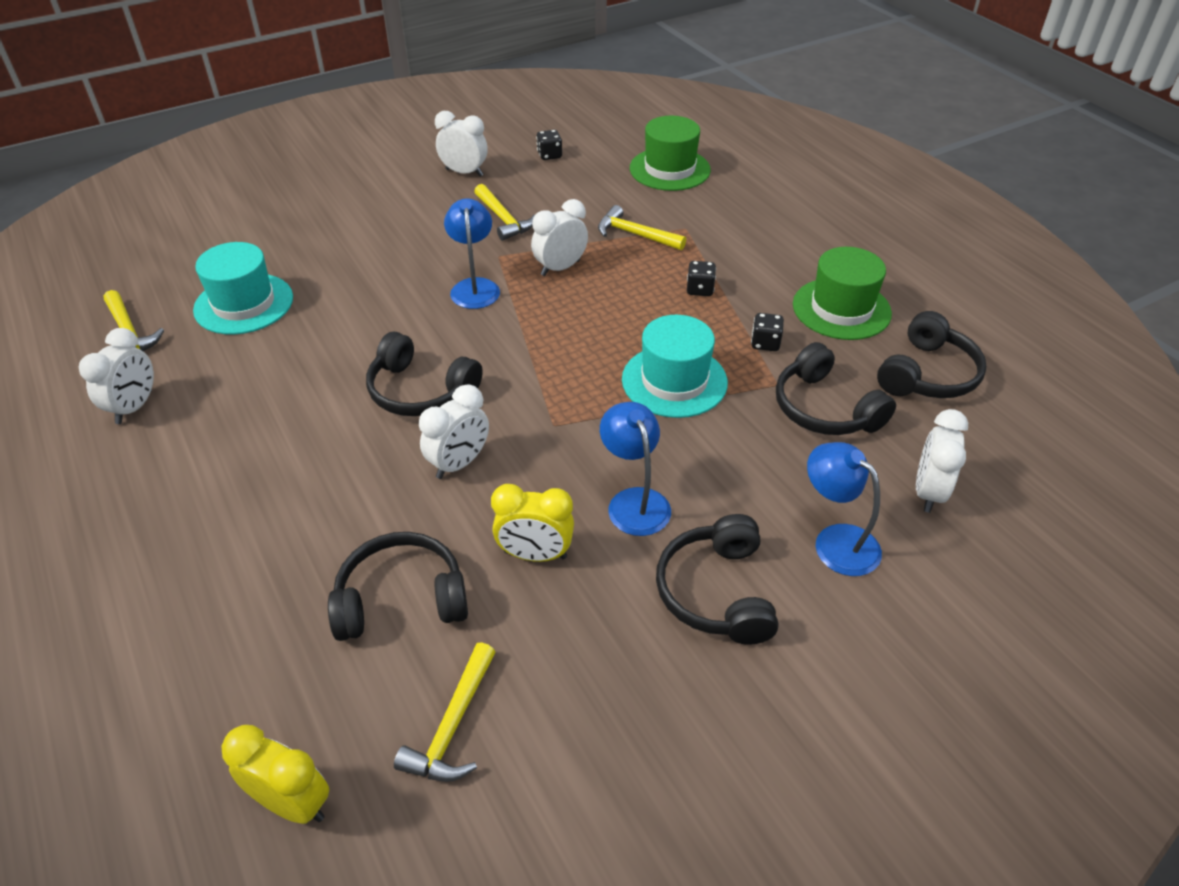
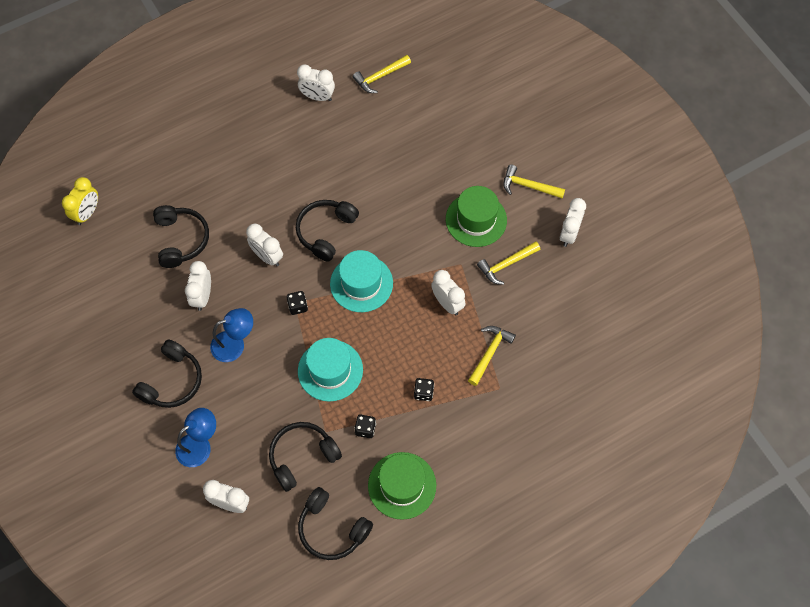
camera: 90 degrees right, 20 degrees up
(244, 304) = (407, 127): turquoise hat -> turquoise hat (361, 283)
(453, 726) = (113, 267): yellow hammer -> yellow hammer (528, 186)
(474, 287) = (425, 252): blue lamp -> none
(535, 554) = (202, 296): yellow clock -> white clock
(549, 155) = (599, 292): black dice -> black dice (298, 306)
(669, 169) = (584, 382): green hat -> green hat (476, 219)
(716, 592) = (172, 381): black headphones -> black headphones turned 120 degrees clockwise

